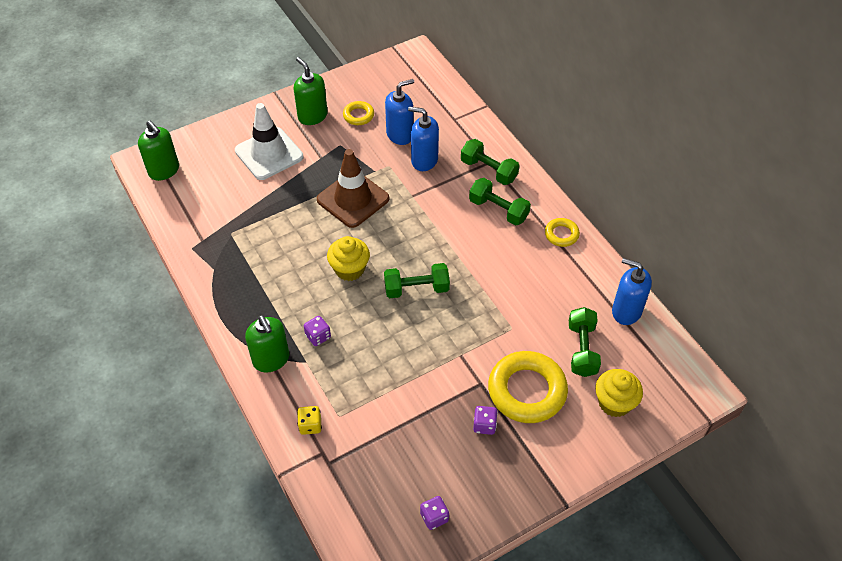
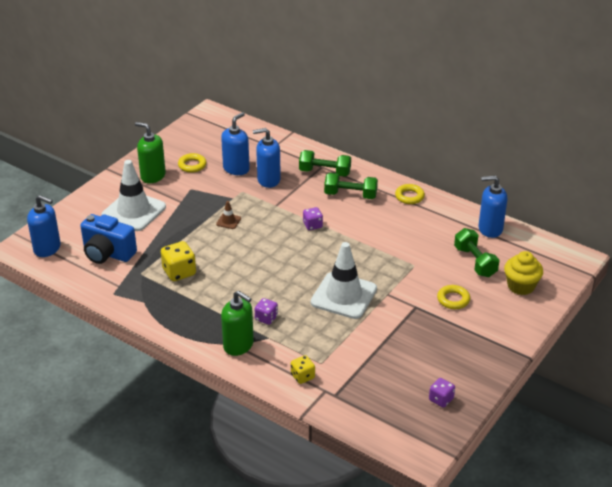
camera: 25 degrees left, 15 degrees down
(164, 170) = (47, 248): green soap dispenser -> blue soap dispenser
(214, 197) = (107, 254): none -> blue camera
(268, 245) = (179, 272): none -> yellow dice
(349, 269) = (260, 267): yellow cupcake -> none
(353, 199) = (228, 221): brown traffic cone -> brown traffic cone, size x0.41
(413, 339) = (344, 296): none -> white traffic cone
(416, 289) = (323, 263): green dumbbell -> none
(484, 425) = (437, 331): purple dice -> purple dice (312, 225)
(527, 391) = (453, 299): yellow ring -> yellow ring, size x0.49

